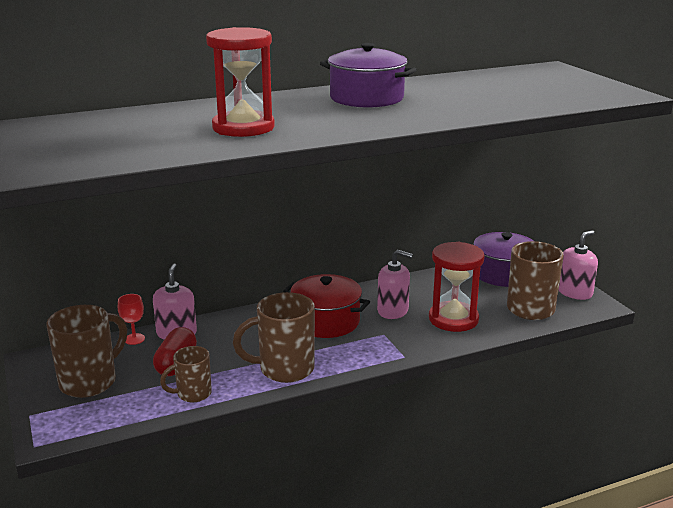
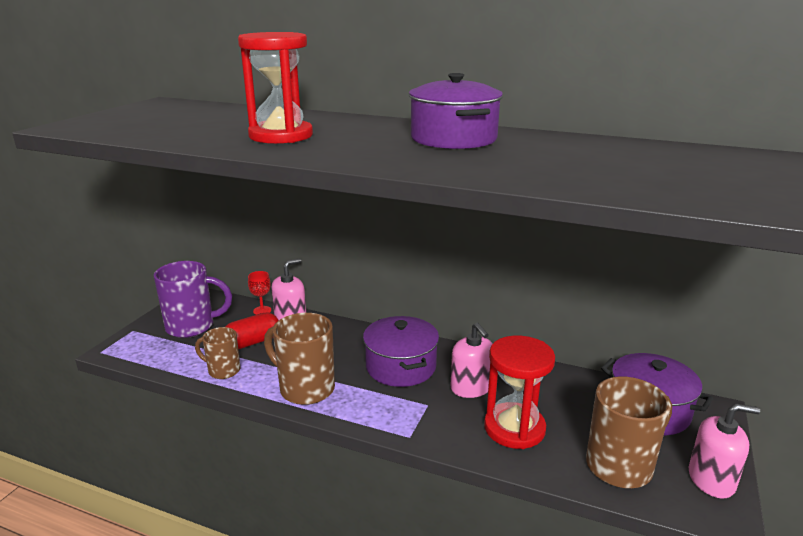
camera: 45 degrees right, 0 degrees up
(90, 381) = (192, 326): brown mug -> purple mug
(326, 321) = (401, 367): red pot -> purple pot

